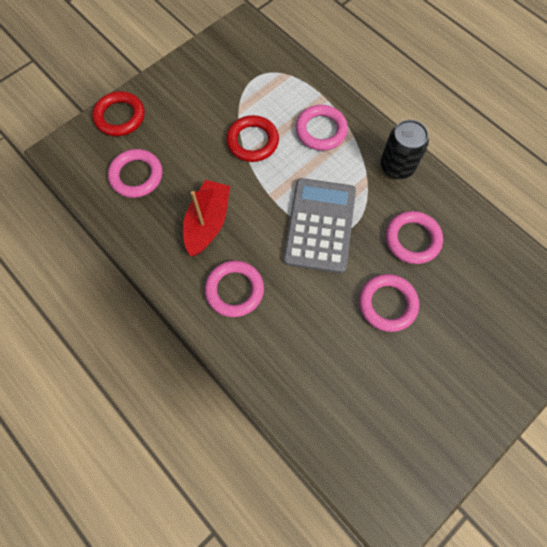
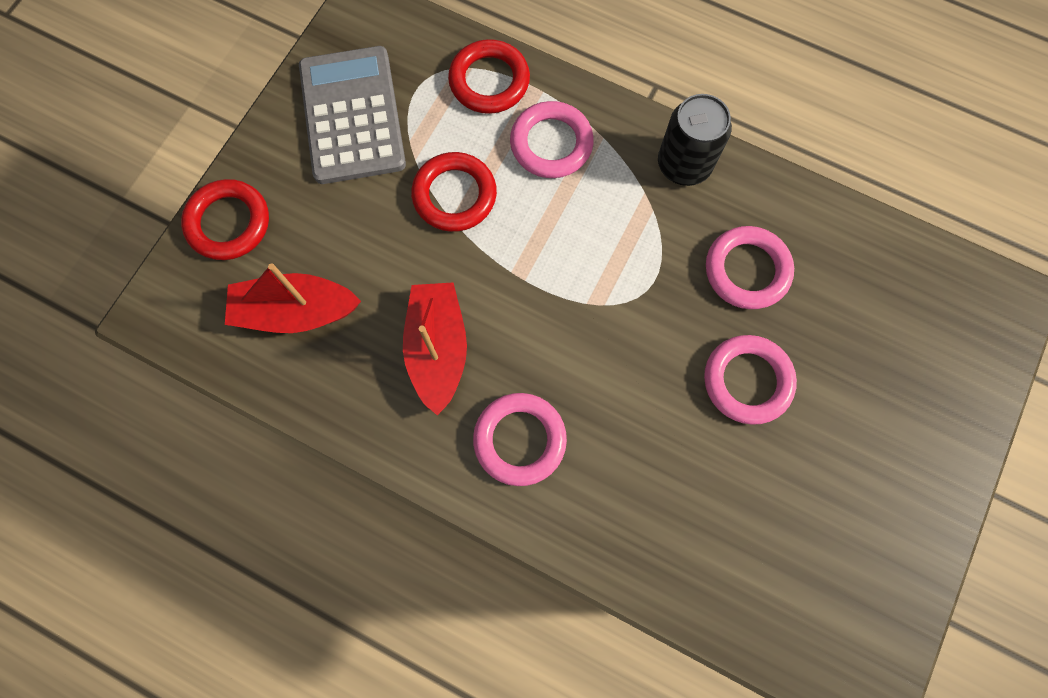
camera: 20 degrees left, 5 degrees up
(136, 176) = (296, 311): pink ring -> red boat
(298, 85) = (489, 81): none -> red ring
(320, 225) = (606, 295): grey calculator -> grey calculator (352, 116)

